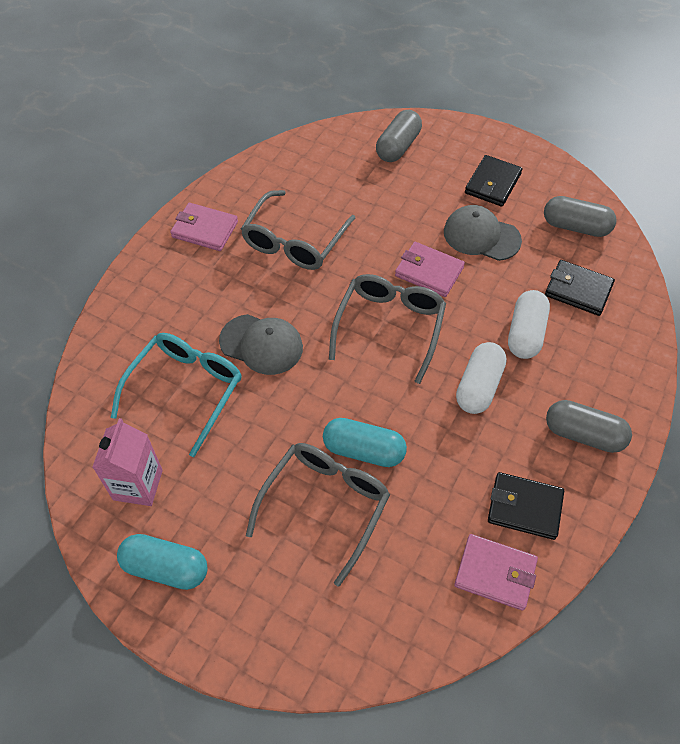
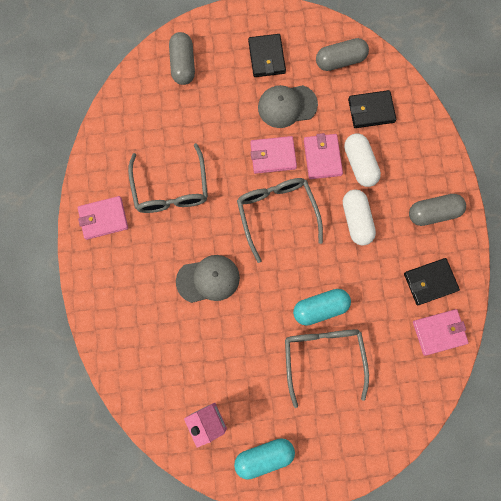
camera: 35 degrees left, 20 degrees up
(185, 390) = (186, 343): turquoise glasses -> none
(485, 303) = (322, 157): none -> pink wallet

